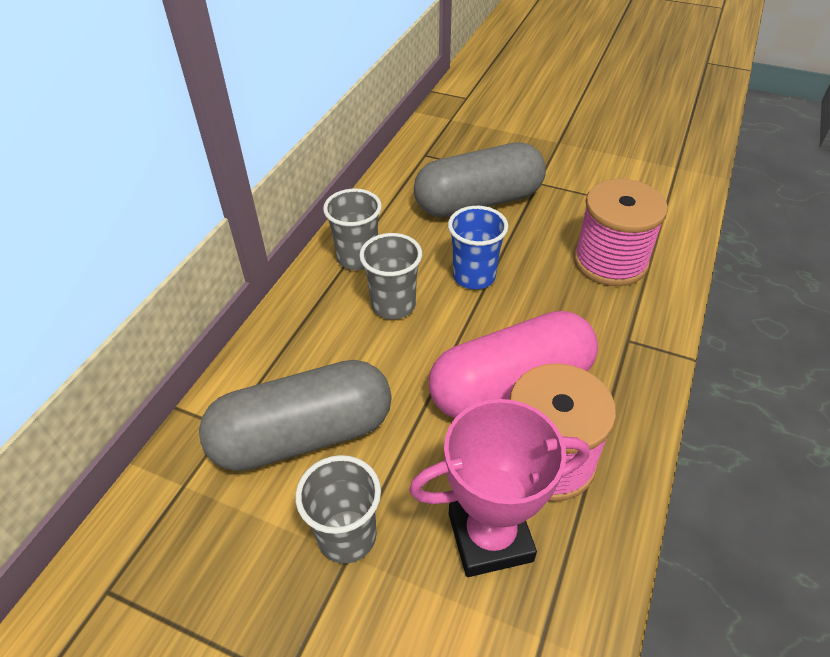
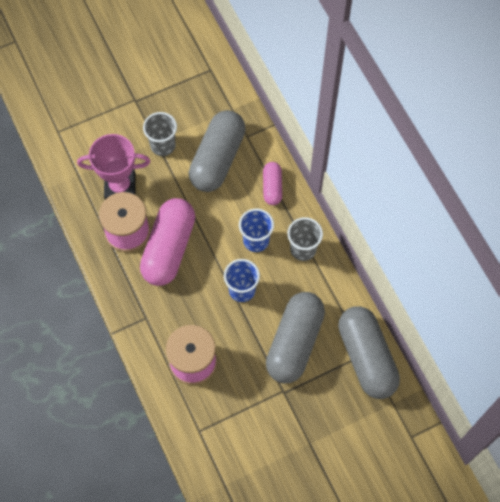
camera: 130 degrees right, 20 degrees up
(294, 339) = (272, 187): none -> pink capsule
(393, 305) = (256, 240): grey cup -> blue cup
(428, 152) = (366, 357): none -> grey capsule
(490, 537) = (120, 187): pink trophy -> pink trophy turned 60 degrees clockwise

